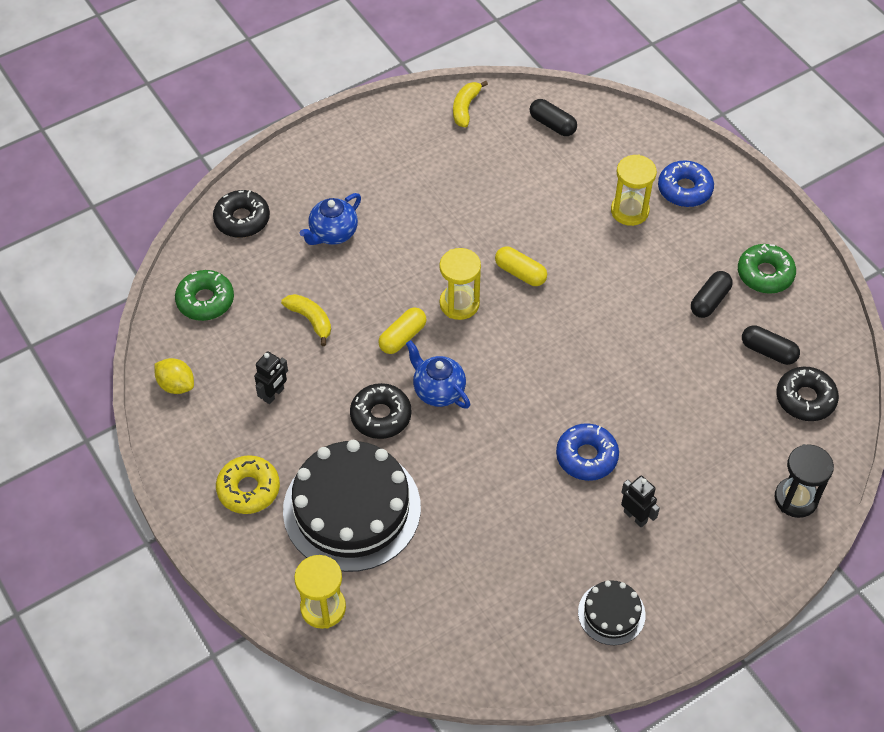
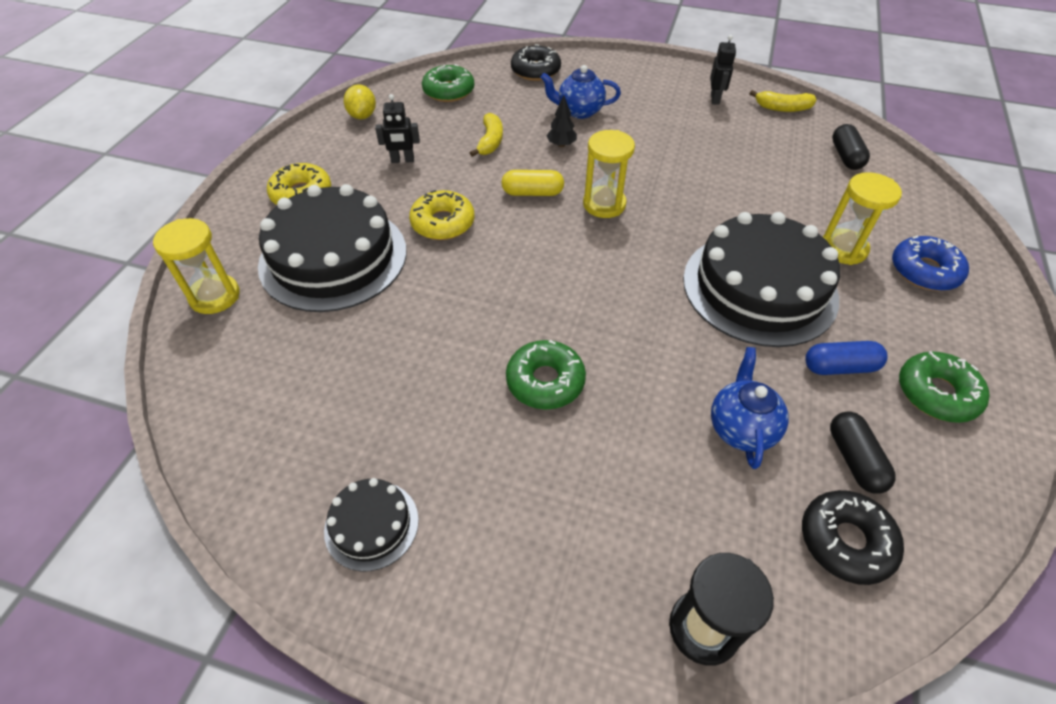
camera: 50 degrees right, 5 degrees down
(364, 278) = (561, 145): none -> black tree
(381, 416) = (443, 223): black donut -> yellow donut
(438, 391) = (504, 241): blue teapot -> blue teapot (741, 428)
(465, 108) = (782, 108): yellow banana -> yellow banana turned 150 degrees counterclockwise
(520, 273) = (681, 221): yellow capsule -> none
(586, 456) = (545, 381): blue donut -> green donut
(618, 284) = (759, 288): none -> black cake
(635, 516) = (515, 468): black robot -> black robot (715, 99)
(709, 301) = (839, 367): black capsule -> blue capsule

